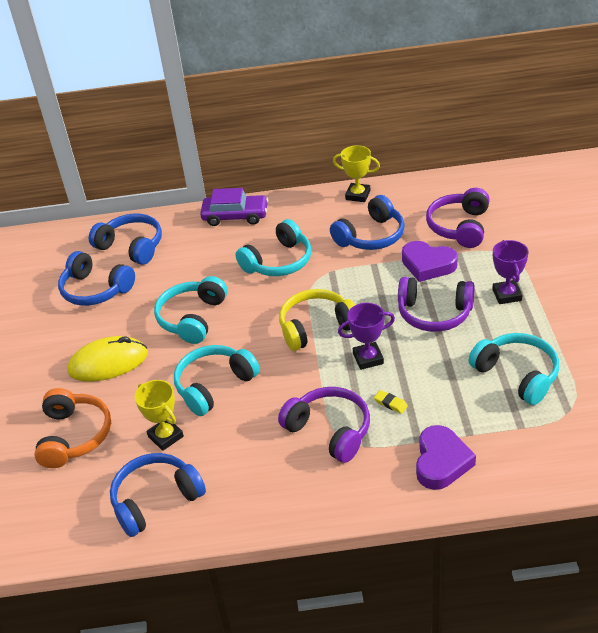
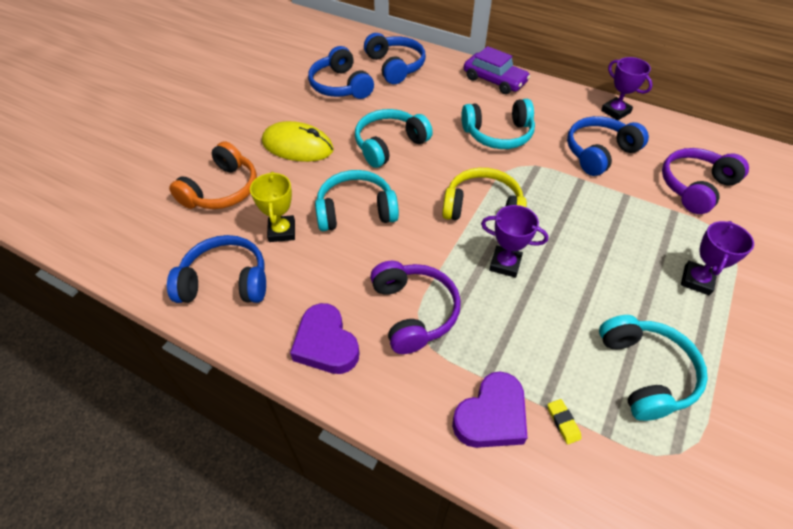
camera: 30 degrees right, 10 degrees up
(358, 195) = (615, 111): yellow trophy -> purple trophy
(371, 236) = (599, 153): blue headphones -> blue headphones turned 150 degrees clockwise
(390, 403) = (490, 321): yellow eraser -> yellow eraser (563, 422)
(428, 265) = (634, 206): purple heart -> purple heart (326, 344)
(434, 313) = (604, 257): purple headphones -> none

